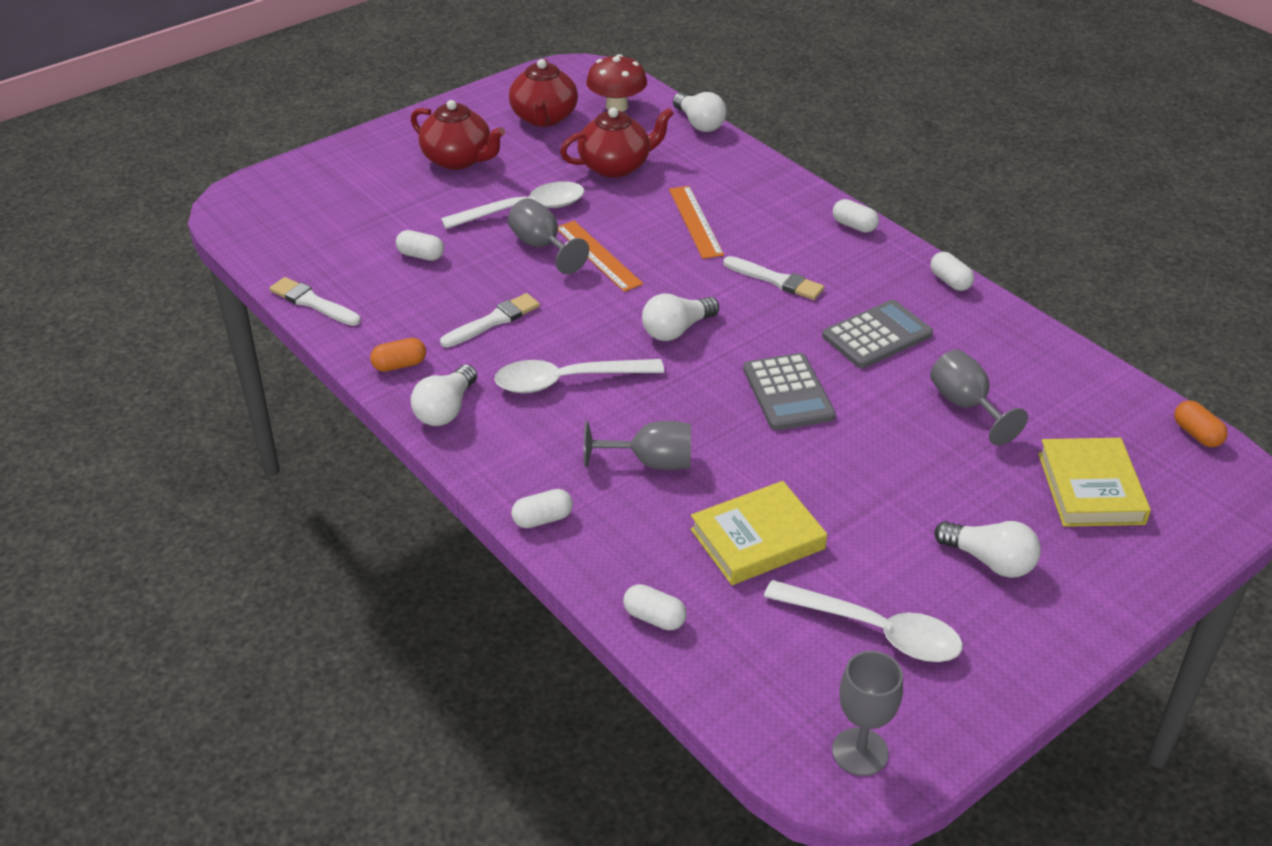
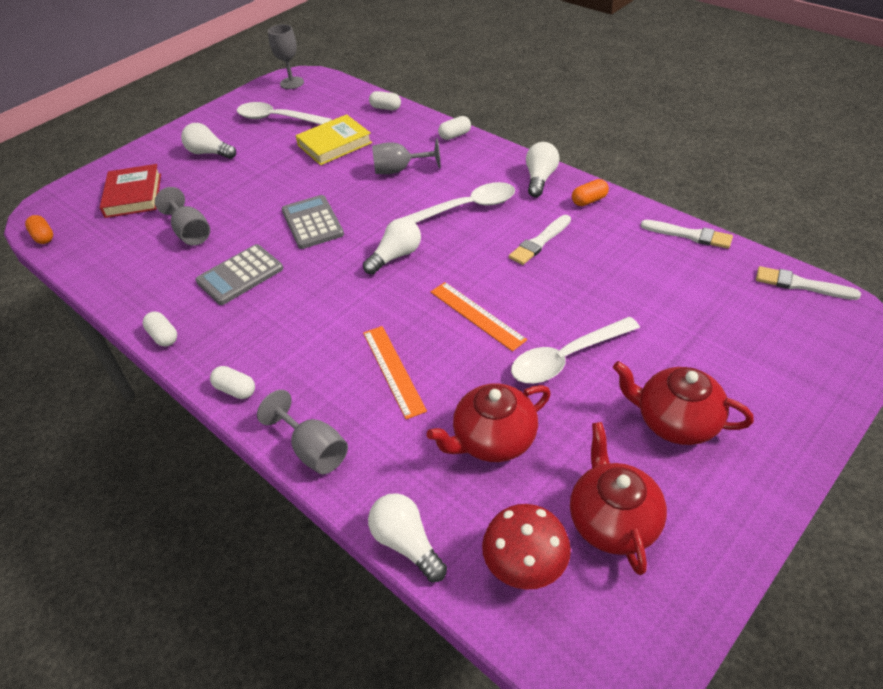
camera: 175 degrees right, 5 degrees up
(421, 255) = (633, 291): white capsule -> none
(542, 246) = (531, 317): grey goblet -> grey goblet (313, 450)
(776, 280) = (316, 314): white brush -> white brush (801, 285)
(1090, 488) = (133, 195): yellow book -> red book

